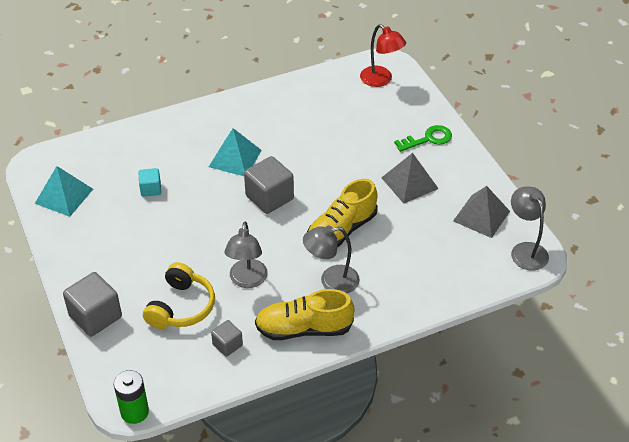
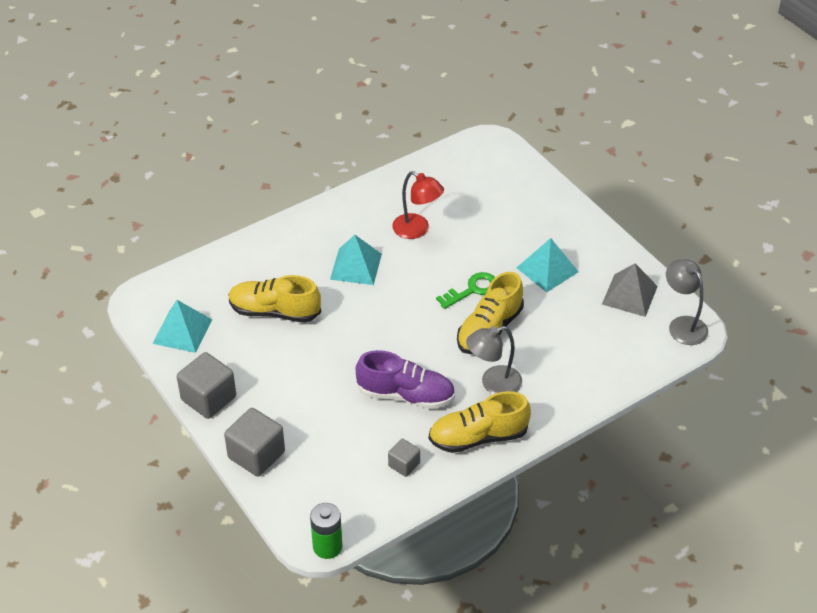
camera: 10 degrees left, 0 degrees up
(151, 189) = (275, 311): turquoise cube -> yellow shoe
(181, 307) = (344, 432): yellow headphones -> none
(247, 280) = (405, 395): grey lamp -> purple shoe
(269, 197) = (404, 304): grey cube -> grey cube (208, 398)
(381, 80) = (488, 161): red lamp -> red lamp (417, 230)
(409, 183) = (547, 269): grey pyramid -> turquoise pyramid
(428, 139) = (554, 220): green key -> green key (472, 290)

